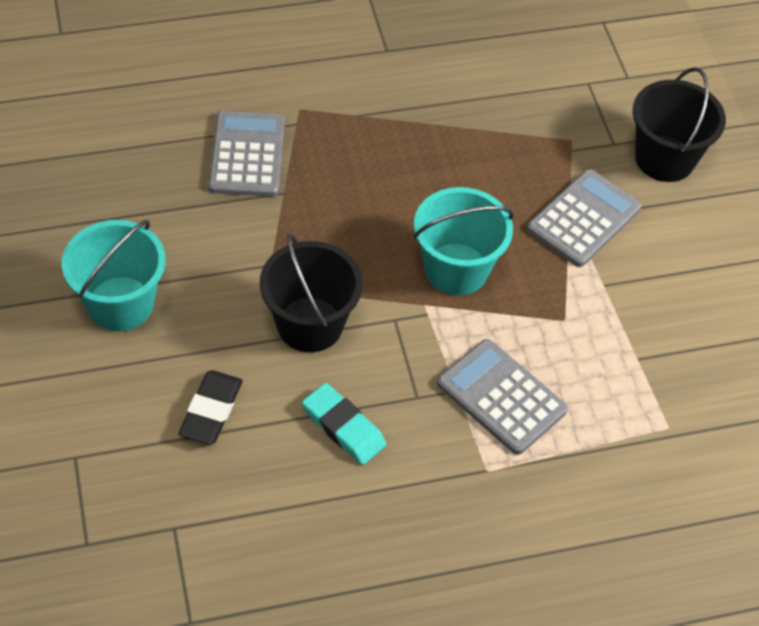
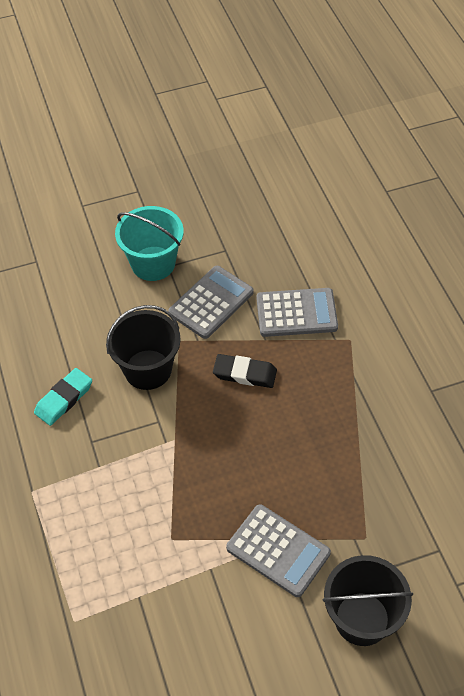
camera: 90 degrees right, 0 degrees up
(211, 410) = (73, 323): black eraser -> black eraser (245, 373)
(456, 269) = (210, 458): turquoise bucket -> none
(501, 397) = (95, 497): grey calculator -> grey calculator (211, 303)

